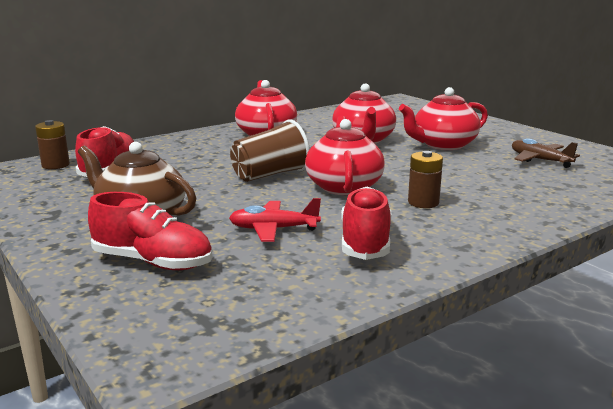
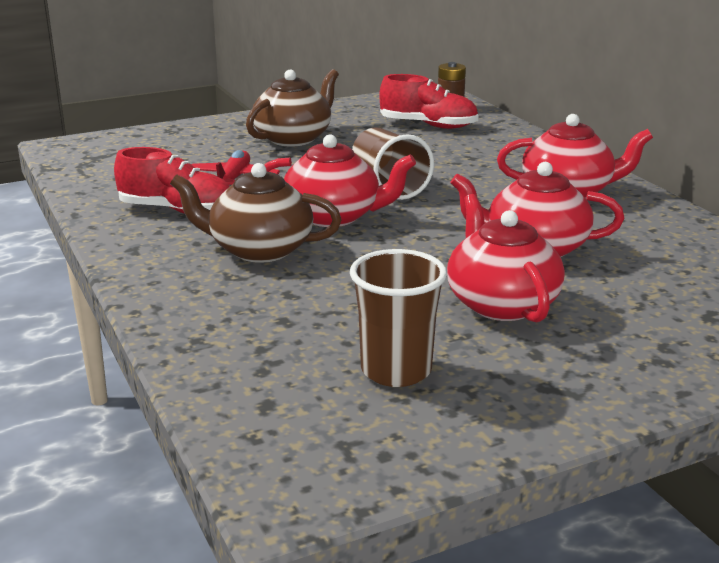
camera: 100 degrees right, 5 degrees up
(153, 262) = (200, 143): red shoe -> none
(423, 202) = (259, 250): brown battery -> brown teapot
(540, 160) = (396, 370): brown plane -> brown cup

